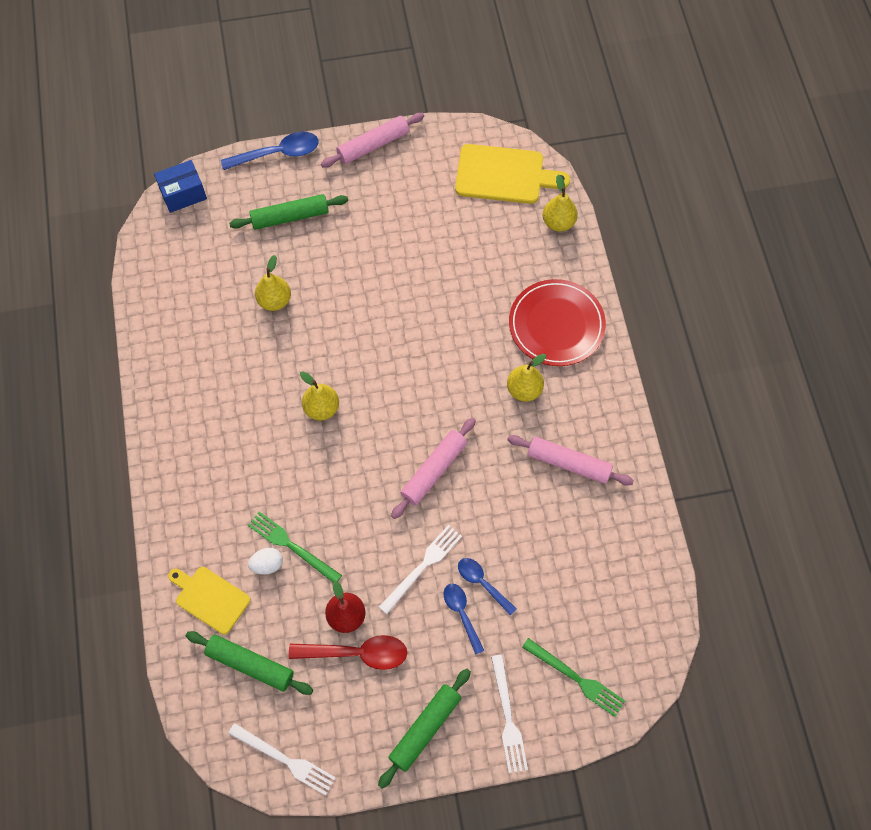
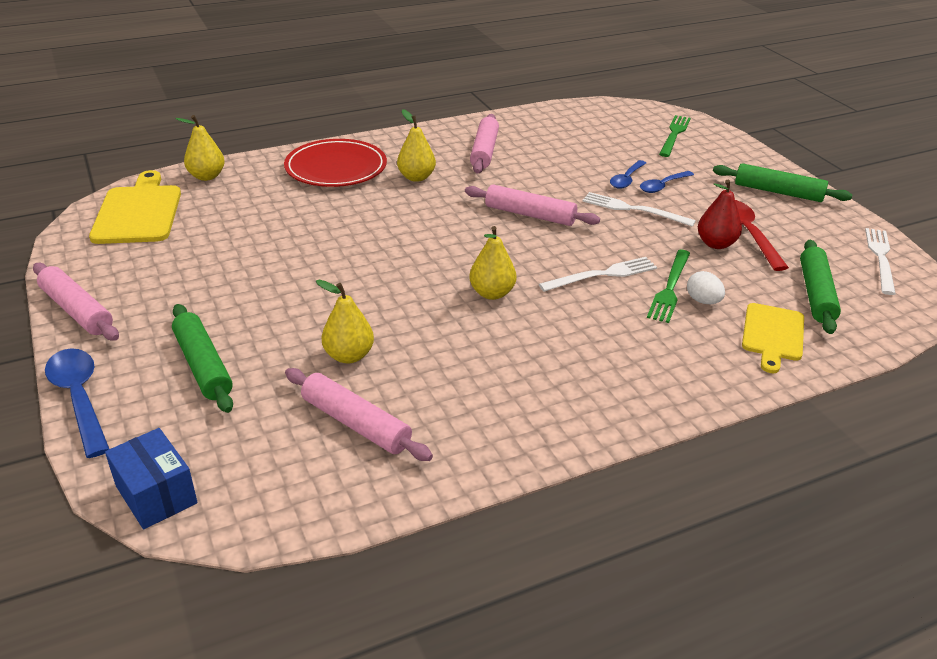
camera: 105 degrees left, 30 degrees down
(206, 296) = (355, 424): none -> pink rolling pin
(507, 717) = (731, 158): white fork -> white fork (601, 275)

